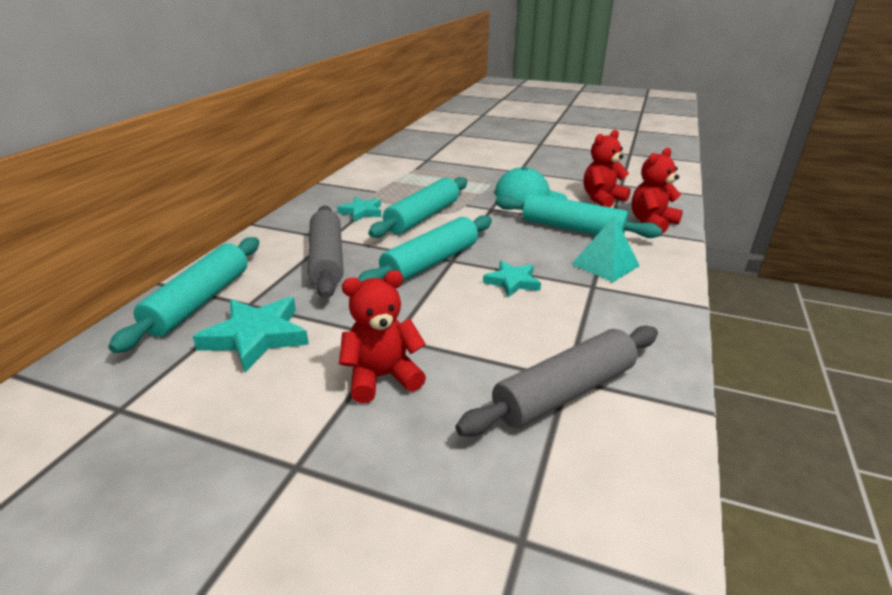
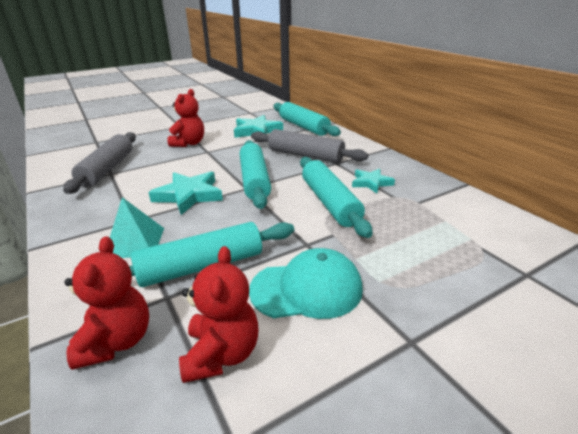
camera: 130 degrees right, 0 degrees up
(512, 282) = (189, 195): turquoise star -> turquoise star, size x1.60

